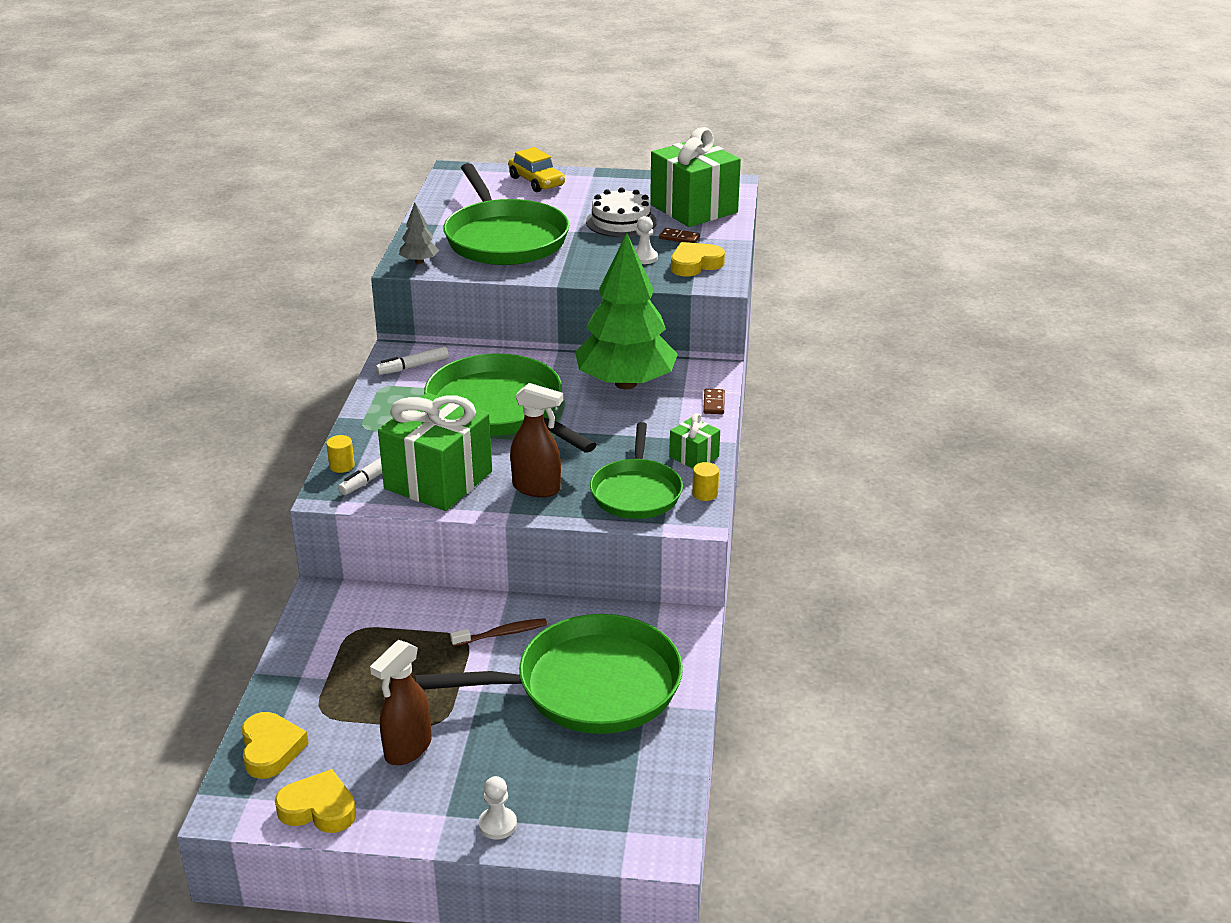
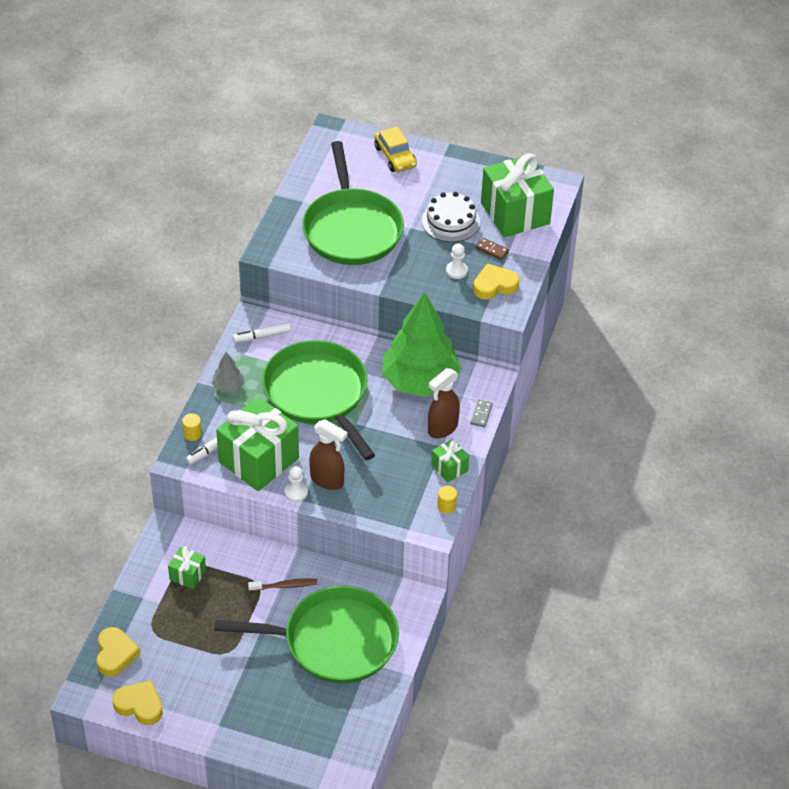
camera: 10 degrees right, 15 degrees up
(361, 641) = (187, 575): none -> green gift
(407, 749) = (203, 670): brown spray bottle -> brown spray bottle (442, 428)
(419, 261) = (279, 247): grey tree -> grey tree (228, 387)
(497, 824) = (249, 738): white pawn -> white pawn (296, 492)
(636, 492) = (397, 496): green pan -> none
(714, 403) = (481, 414): brown domino -> grey domino

